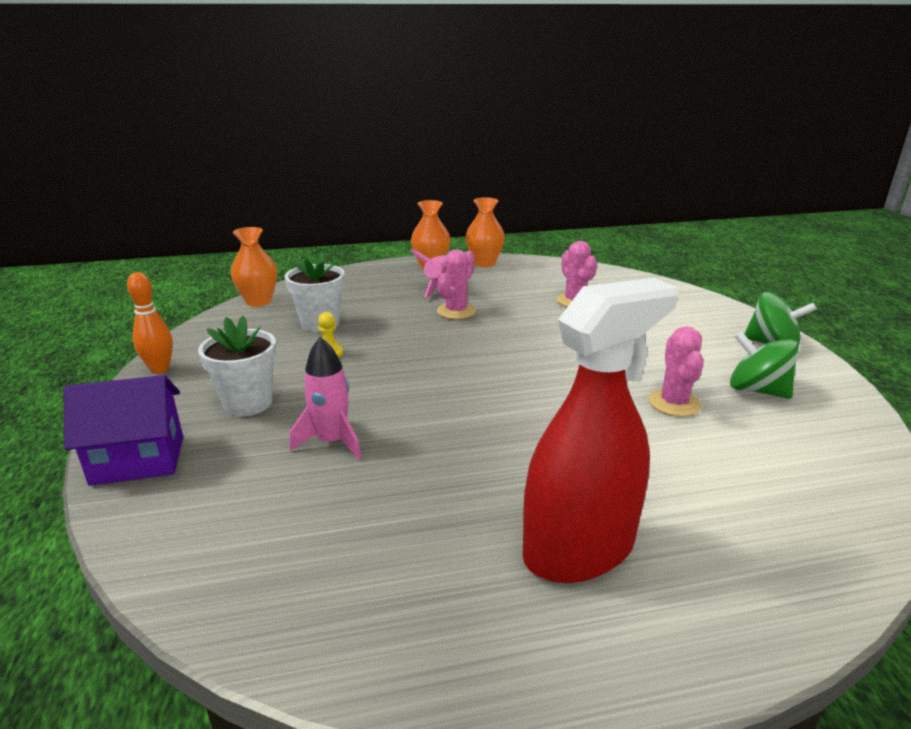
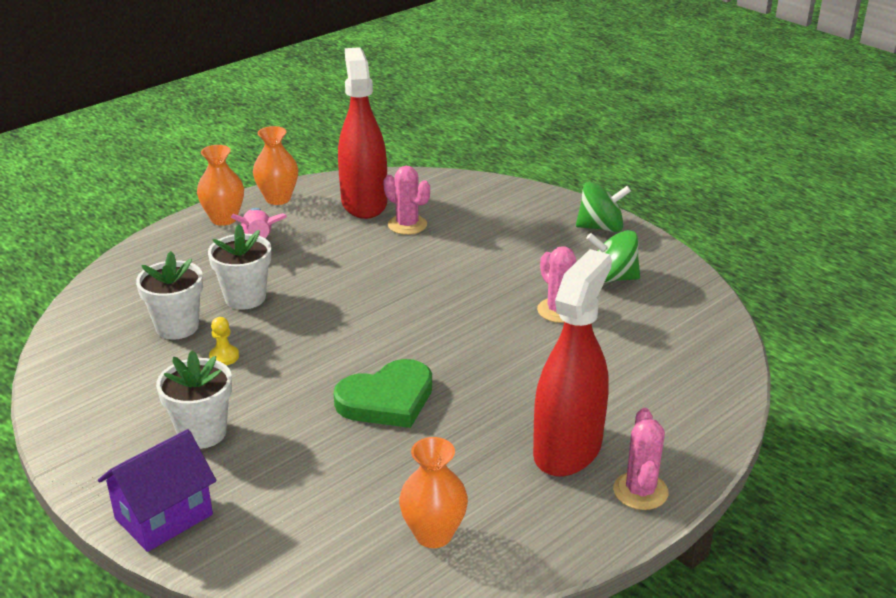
camera: 30 degrees left, 5 degrees up
(160, 369) = (66, 431): orange bowling pin -> none
(258, 301) = (75, 320): orange vase -> orange vase (433, 534)
(332, 442) = (318, 439): pink rocket -> none
(391, 318) = (245, 298): none -> white flower pot
(428, 429) = (387, 399): none -> green heart
(456, 311) = (303, 271): pink cactus -> pink cactus (640, 491)
(550, 279) = (364, 203): none -> red spray bottle

